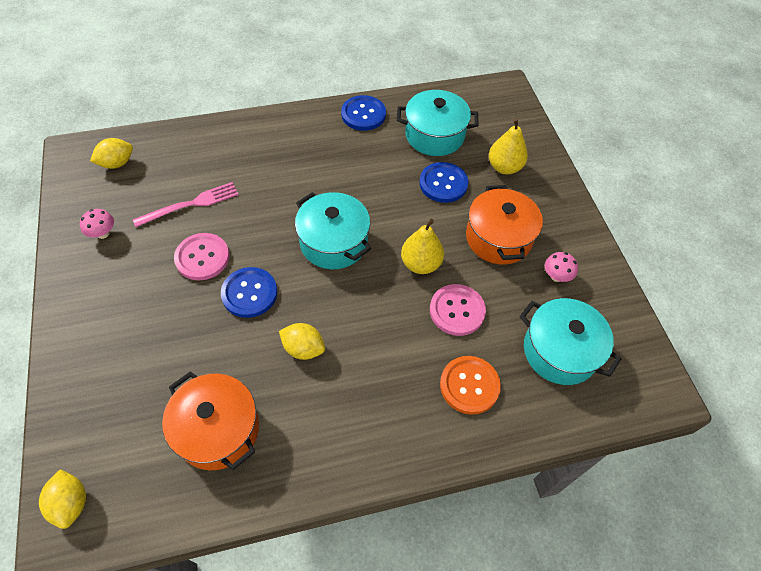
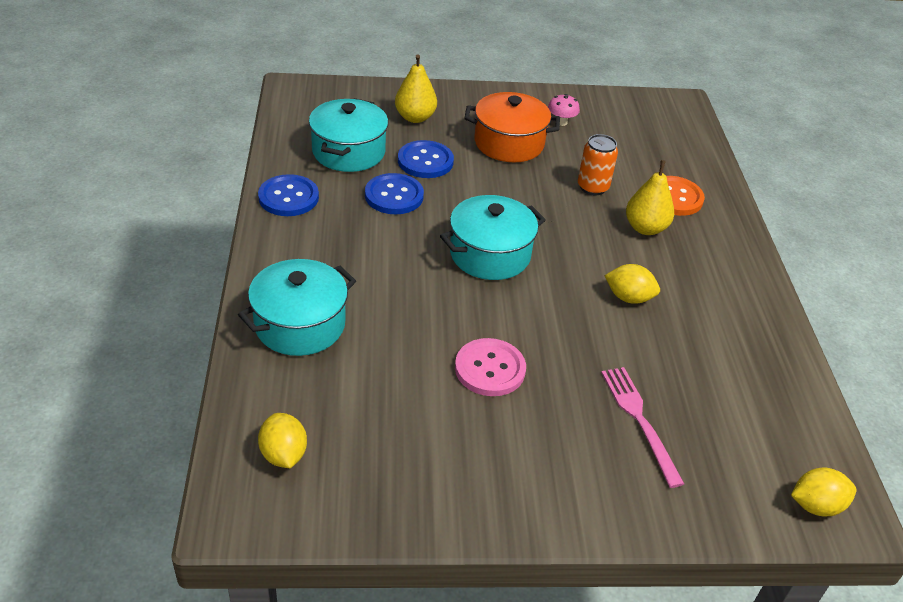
camera: 80 degrees left, 15 degrees down
(103, 233) = (424, 473): pink mushroom -> none
(190, 204) = (395, 374): pink fork -> pink fork (640, 420)
(218, 430) = (724, 374): orange pot -> none
(249, 293) = (551, 331): blue button -> blue button (394, 196)
(303, 348) = (628, 298): yellow lemon -> yellow lemon turned 75 degrees clockwise
(421, 264) = (532, 198): yellow pear -> yellow pear (645, 228)
(457, 311) = (592, 187): pink button -> orange can
(560, 351) = (641, 141): turquoise pot -> turquoise pot (300, 324)

